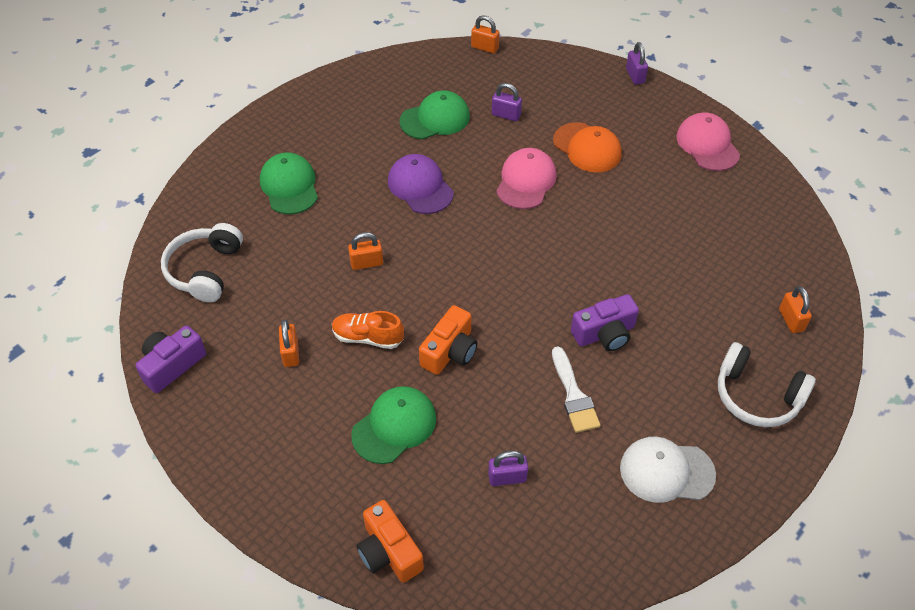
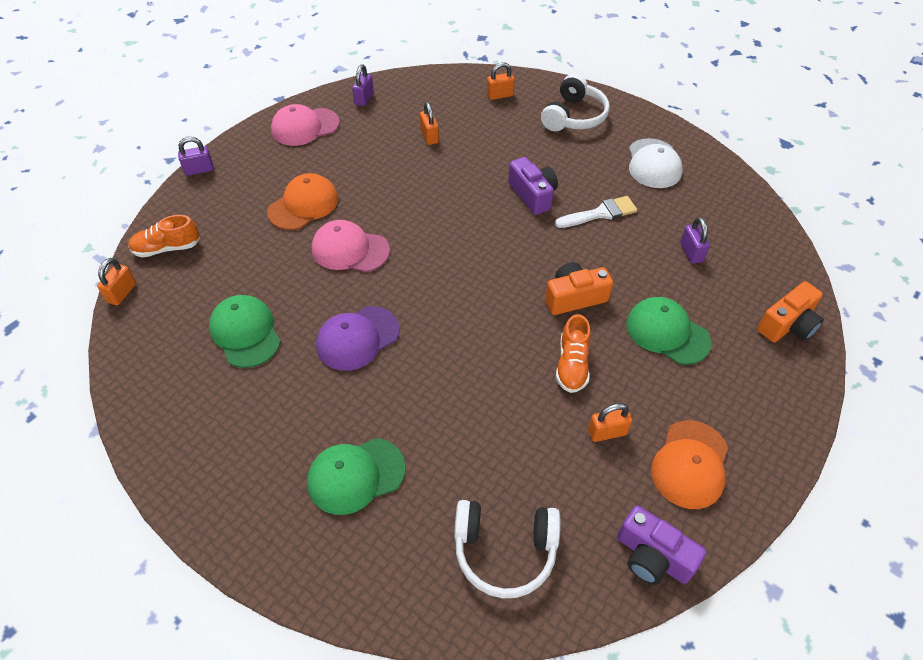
camera: 95 degrees left, 0 degrees up
(244, 412) = (690, 464): none -> orange cap
(366, 263) = (473, 377): orange padlock -> orange padlock (429, 136)
(450, 351) = (574, 297): orange camera -> orange camera turned 45 degrees counterclockwise
(506, 115) = (246, 269): purple padlock -> purple padlock (364, 99)
(533, 66) = (167, 248): none -> orange shoe

